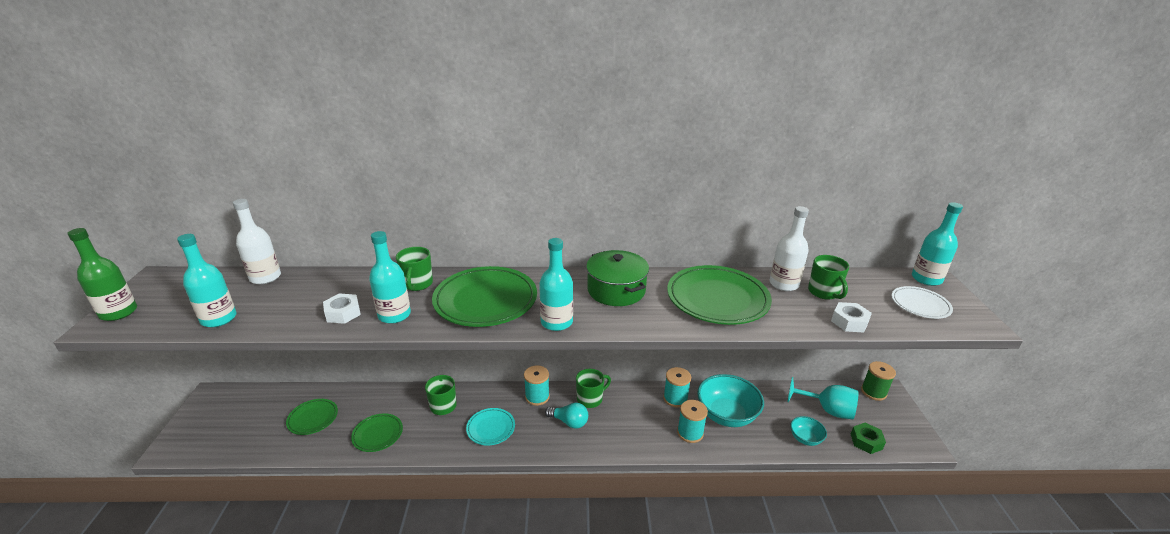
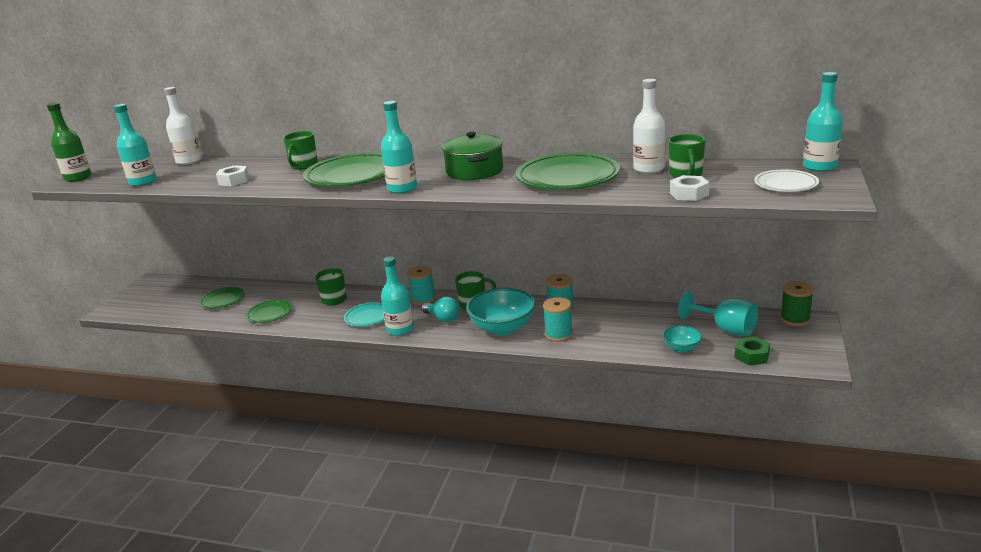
camera: 20 degrees right, 5 degrees down
(394, 315) = (272, 182): turquoise bottle -> turquoise bottle (400, 329)
(726, 415) = (607, 325): turquoise bowl -> turquoise bowl (502, 328)

